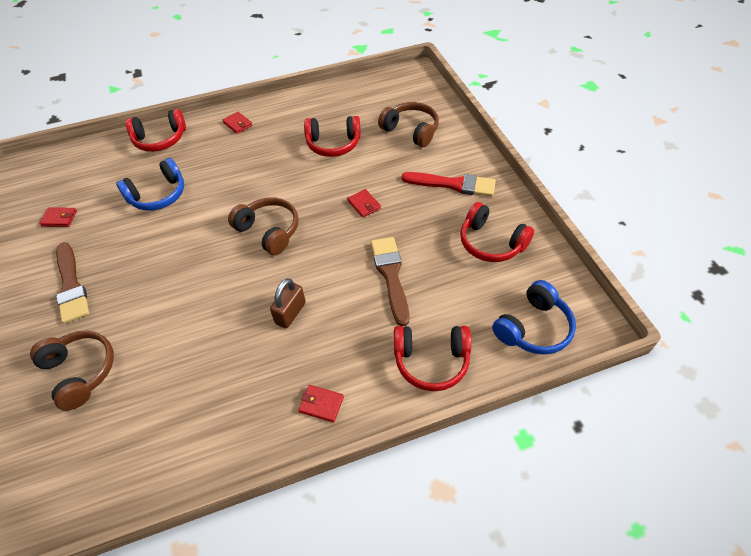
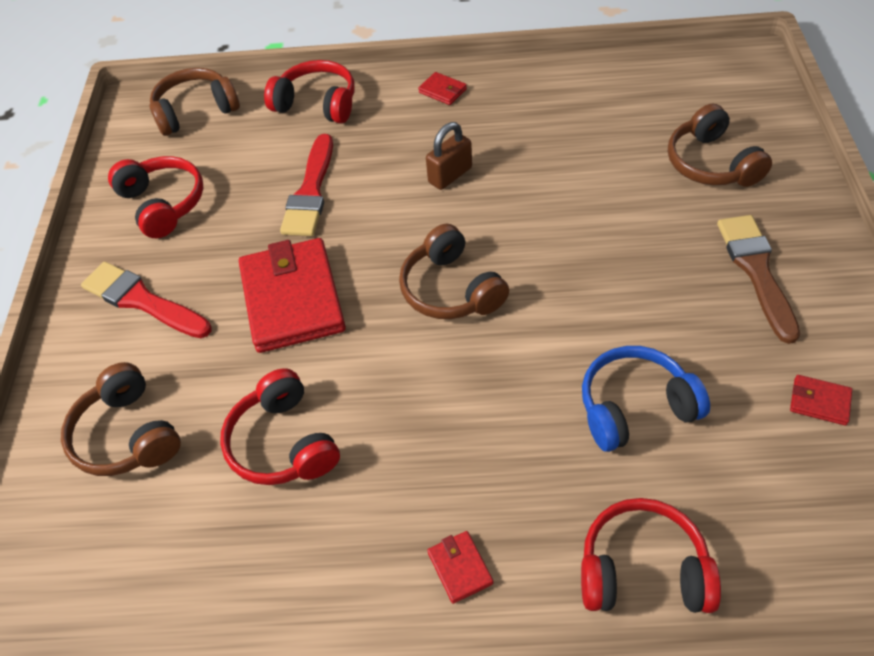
camera: 160 degrees left, 0 degrees up
(333, 144) = (283, 443): red headphones -> red headphones turned 135 degrees counterclockwise
(364, 205) = (292, 299): red wallet -> red wallet, size x2.42
(390, 275) = (310, 192): brown brush -> red brush
(533, 328) = (195, 111): blue headphones -> brown headphones

